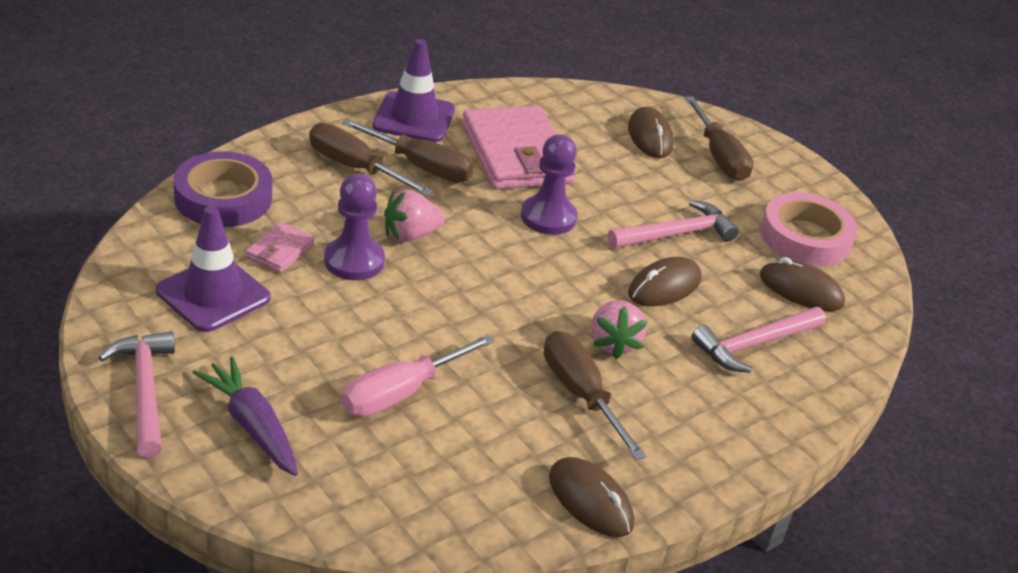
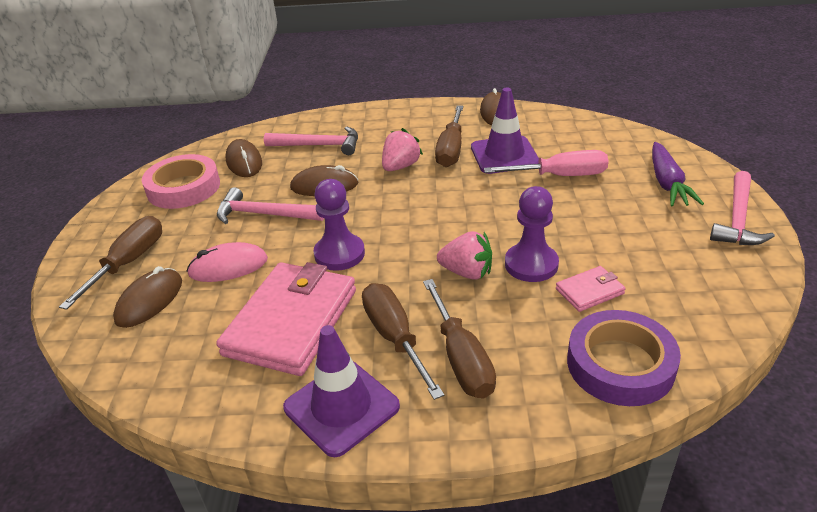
camera: 135 degrees left, 0 degrees up
(213, 294) = (665, 270): purple traffic cone -> purple traffic cone (504, 155)
(630, 178) = (228, 267): none -> pink mouse

